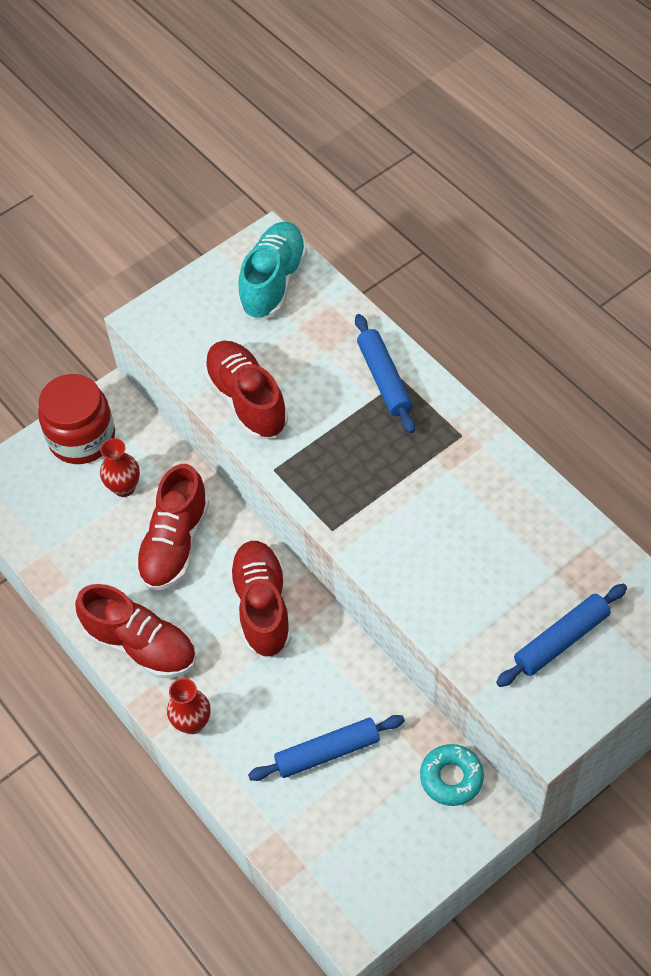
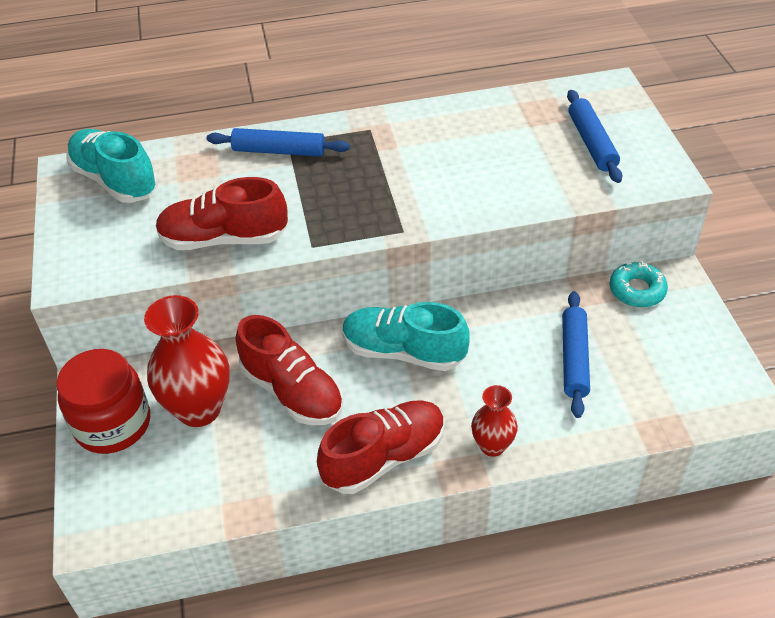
camera: 65 degrees left, 10 degrees down
(124, 487) = (199, 409): red vase -> red vase, size x1.81
(262, 607) = (403, 351): red shoe -> turquoise shoe

